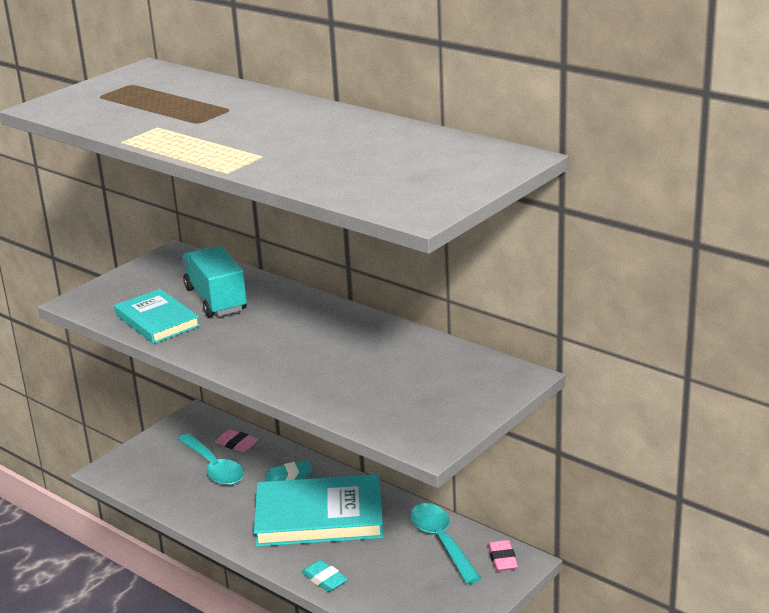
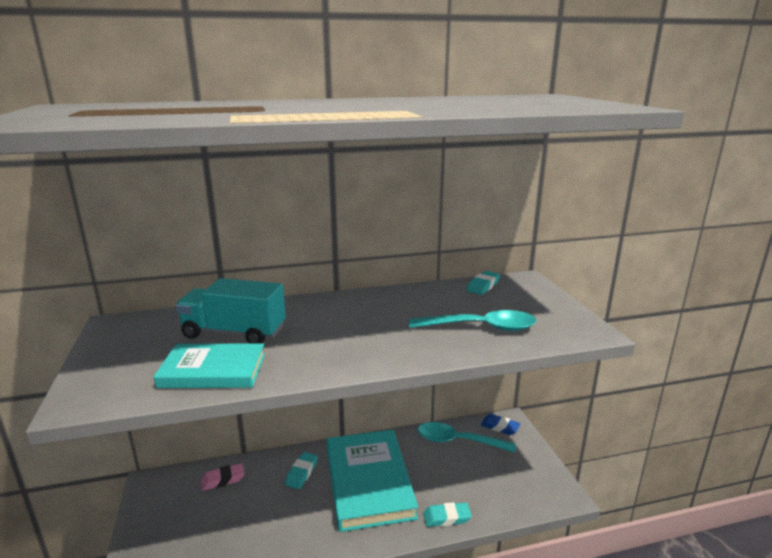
camera: 55 degrees left, 5 degrees down
(214, 468) = (233, 508): turquoise spoon -> turquoise spoon (481, 327)
(319, 516) = (368, 482): turquoise book -> turquoise book turned 45 degrees counterclockwise
(465, 361) = (483, 286): none -> turquoise eraser
(502, 559) = (500, 427): pink eraser -> blue eraser

